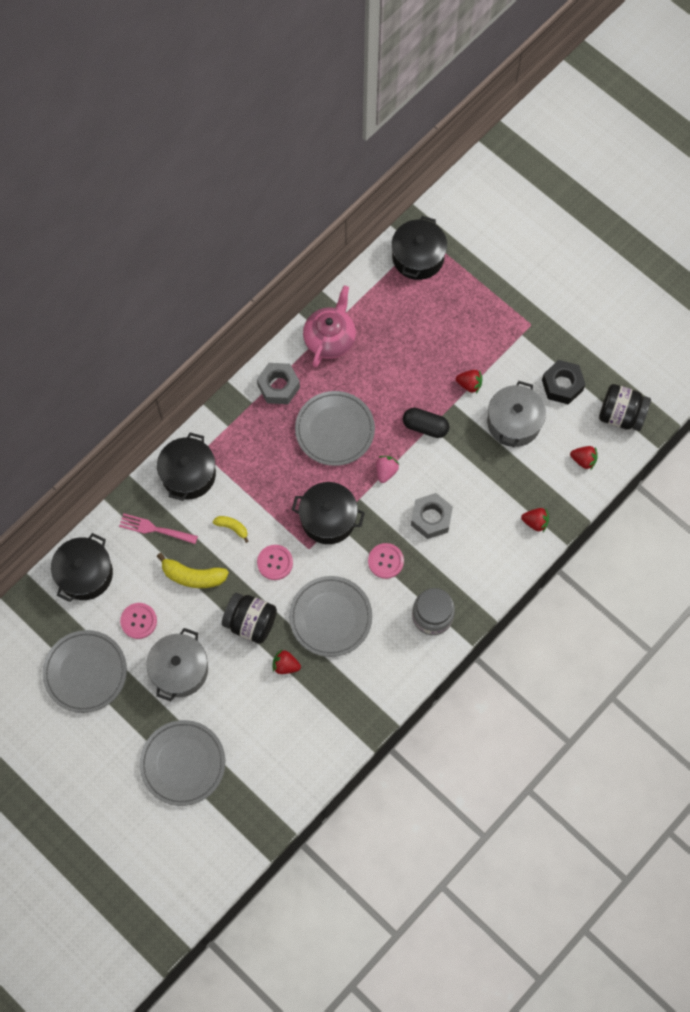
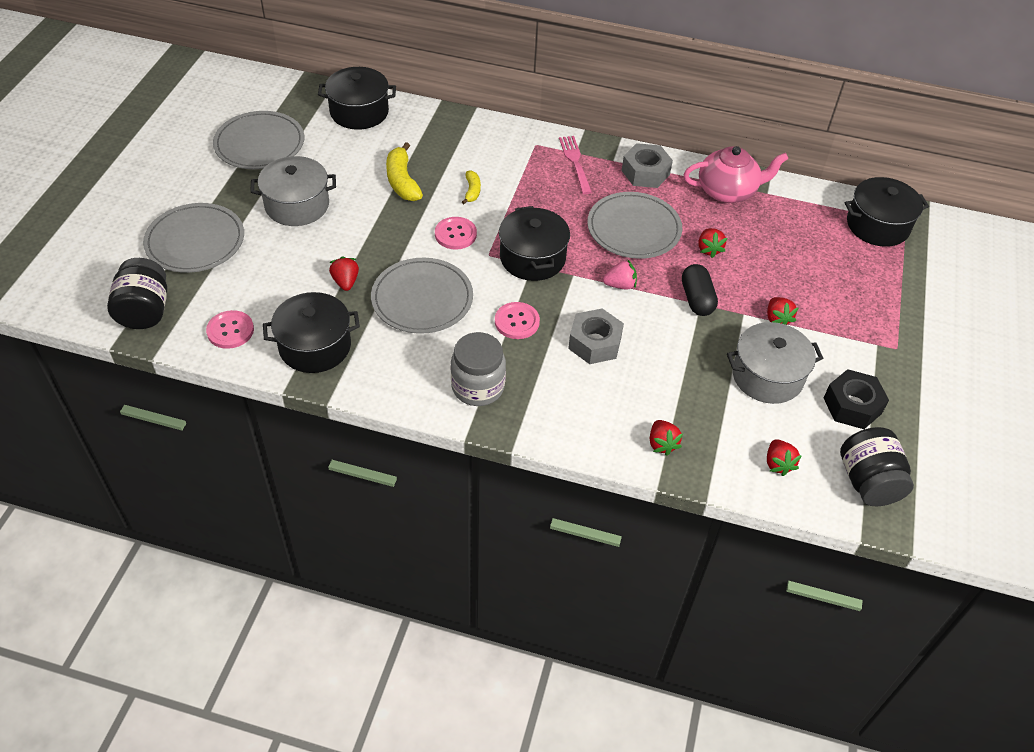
camera: 60 degrees right, 20 degrees down
(138, 621) = (332, 161): pink button -> pink button (230, 330)
(155, 529) = (434, 141): pink fork -> pink fork (575, 162)
(188, 474) = (506, 143): black pot -> black pot (315, 346)
(250, 622) = (378, 239): black jar -> black jar (145, 311)
(382, 389) = (709, 249): none -> red strawberry

